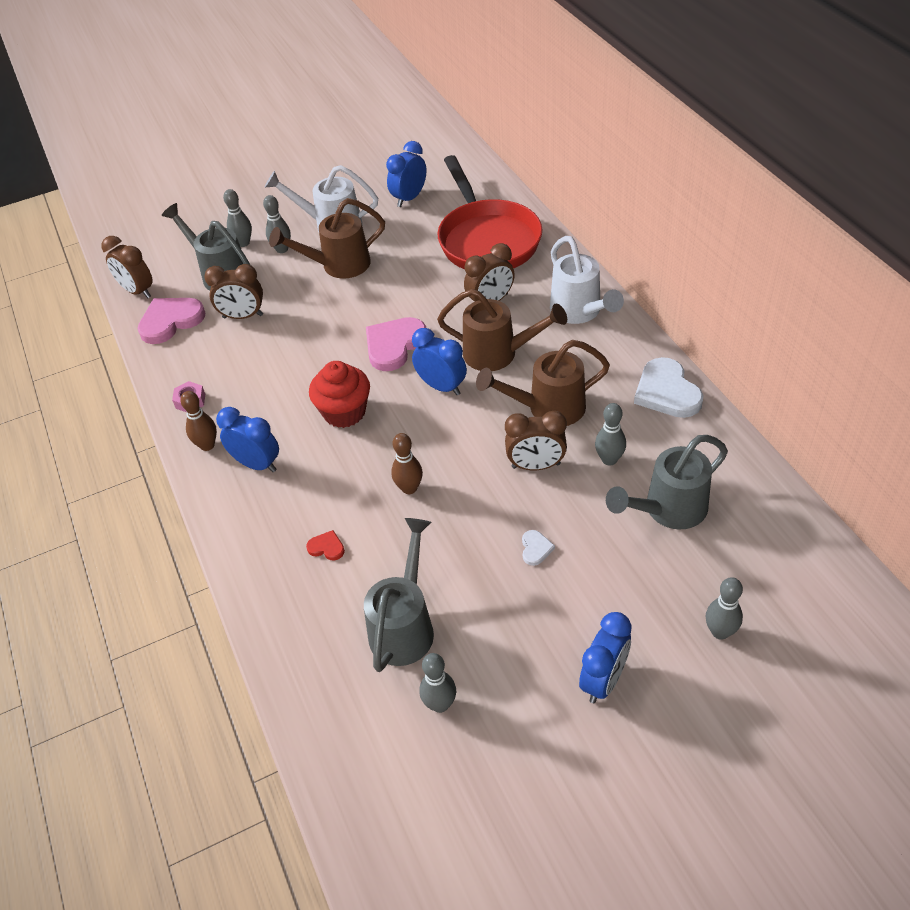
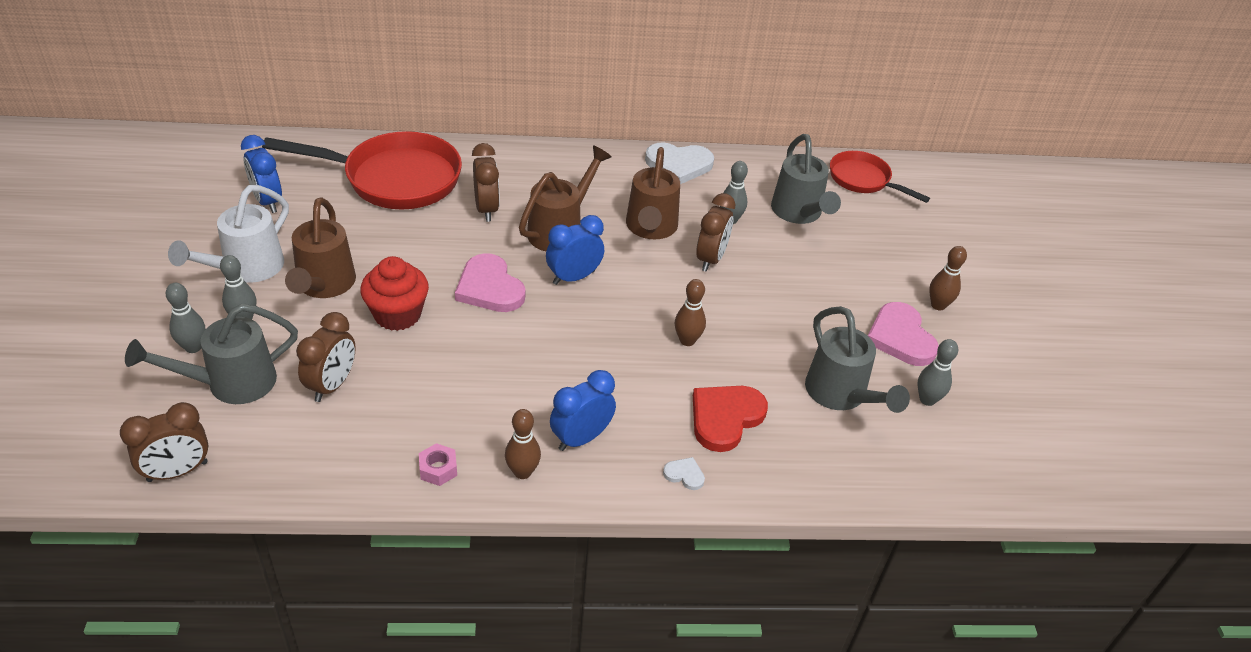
camera: 75 degrees left, 5 degrees down
(170, 321) = (274, 452): pink heart -> pink heart (900, 337)
(326, 547) = (725, 418): red heart -> red heart, size x2.18
(344, 412) = (556, 351): red cupcake -> red cupcake (397, 314)
(404, 626) = (840, 395): grey watering can -> grey watering can turned 150 degrees counterclockwise
(535, 549) = (799, 292): white heart -> white heart (684, 474)
(579, 312) = (548, 168): white watering can -> none
(603, 680) = (938, 305): blue clock -> brown bowling pin
(720, 632) = (919, 236): grey bowling pin -> none
(785, 549) = (863, 180): none -> red pan

